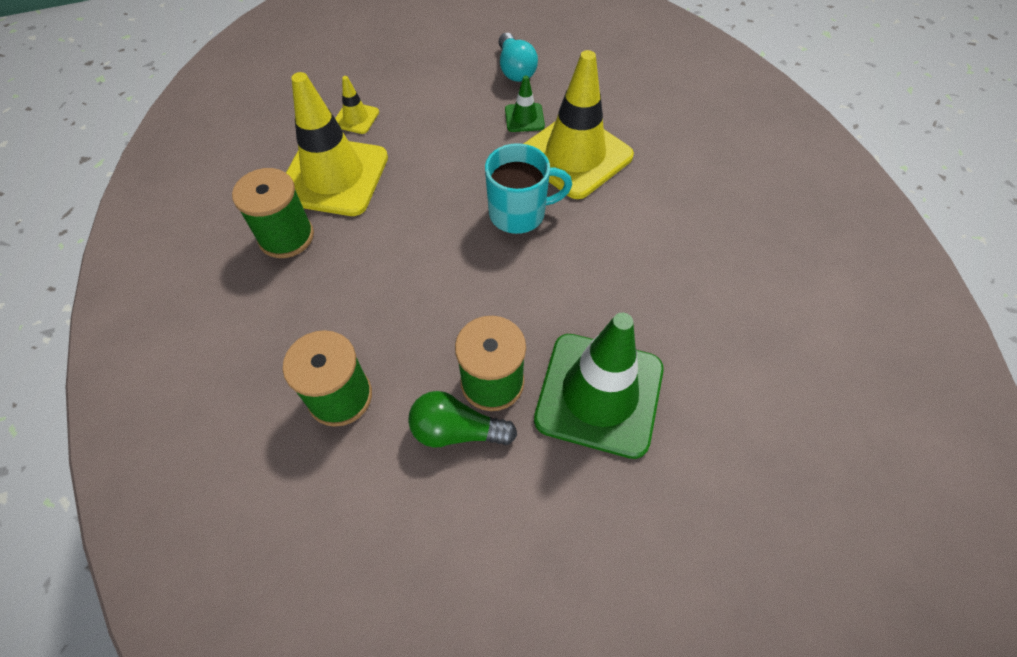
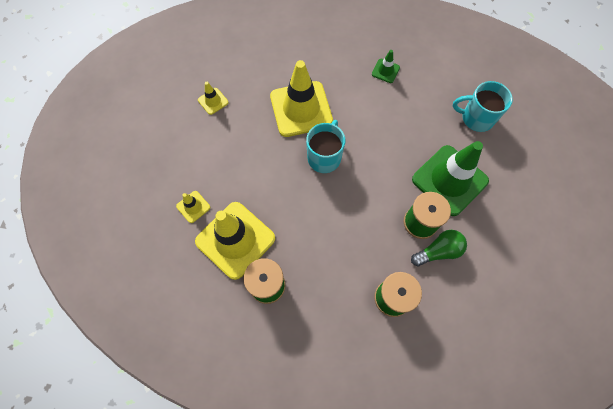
camera: 60 degrees left, 10 degrees up
(457, 431) = (438, 251): green light bulb -> green light bulb turned 150 degrees counterclockwise
(515, 69) = (213, 101): turquoise light bulb -> yellow traffic cone
(524, 118) = (256, 117): green traffic cone -> green traffic cone (385, 71)
(753, 387) = (476, 118): none -> turquoise mug

